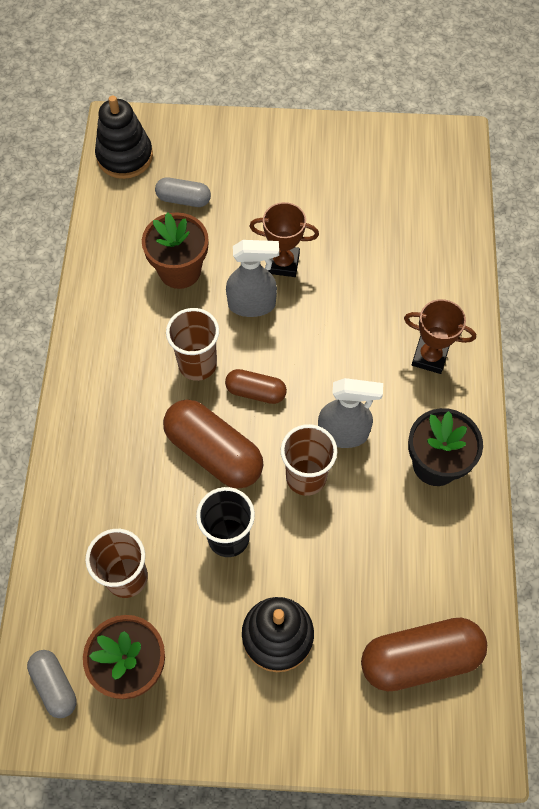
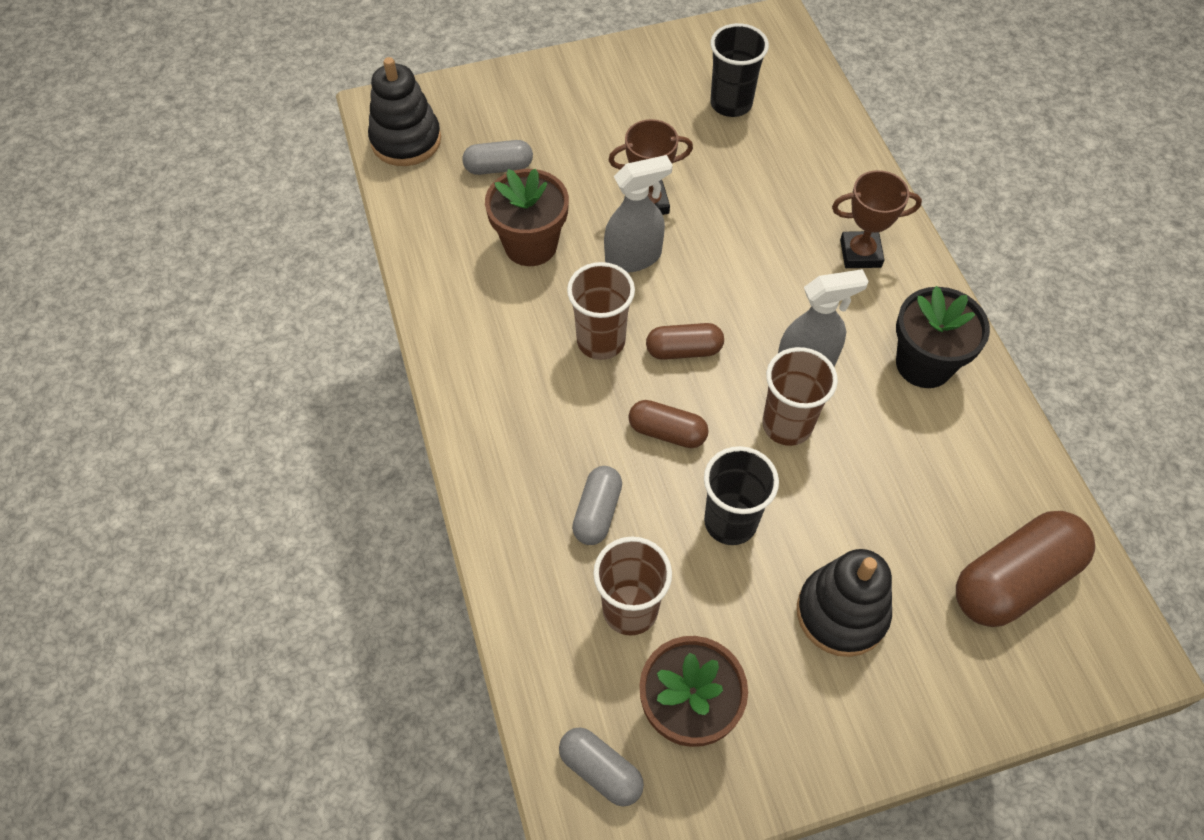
camera: 20 degrees left, 5 degrees down
(136, 496) = (597, 512): none -> grey capsule
(214, 452) = (667, 432): brown capsule -> brown capsule, size x0.56
(387, 198) = (731, 104): none -> black cup

